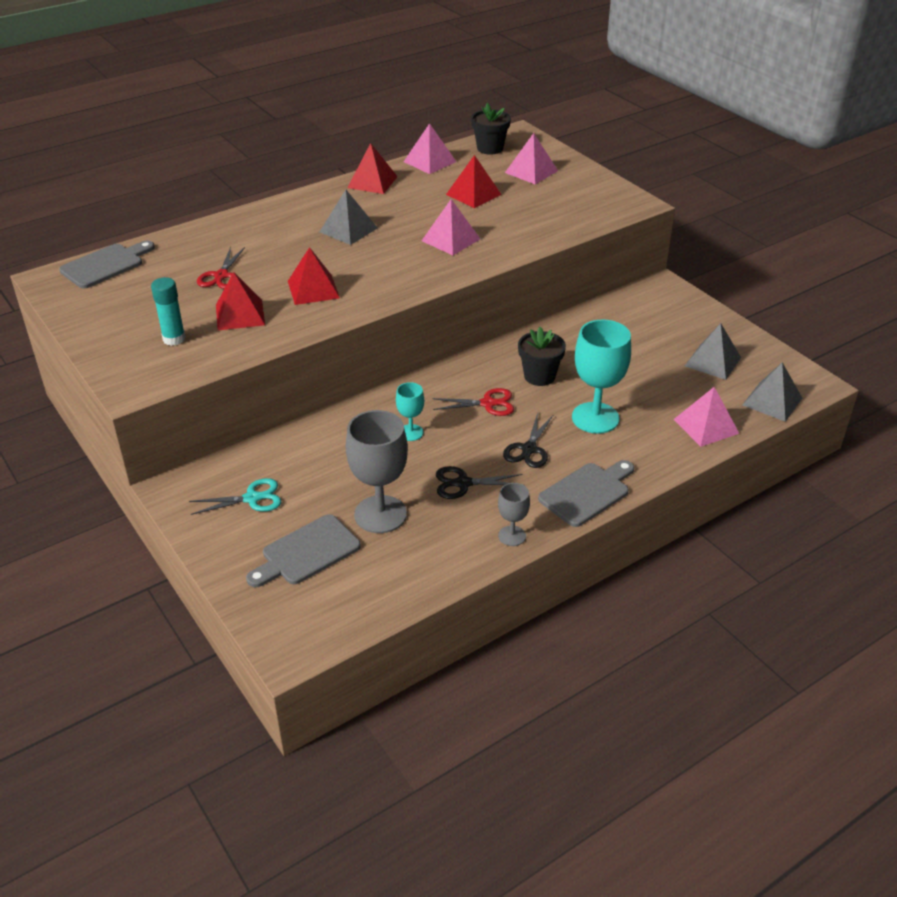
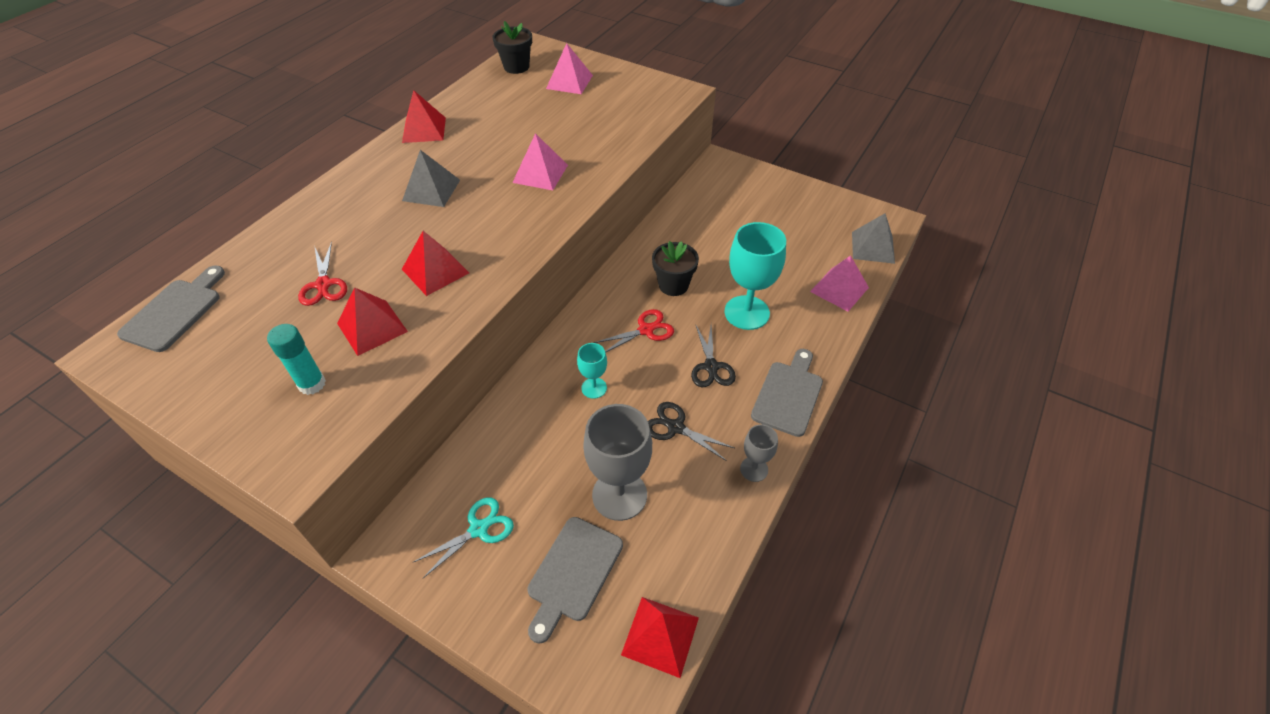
camera: 25 degrees left, 10 degrees up
(430, 161) = (468, 94): pink pyramid -> none
(463, 483) = (675, 427): black scissors -> black scissors turned 60 degrees clockwise
(473, 194) = (531, 119): red pyramid -> red pyramid (660, 636)
(713, 361) = (804, 223): grey pyramid -> none

